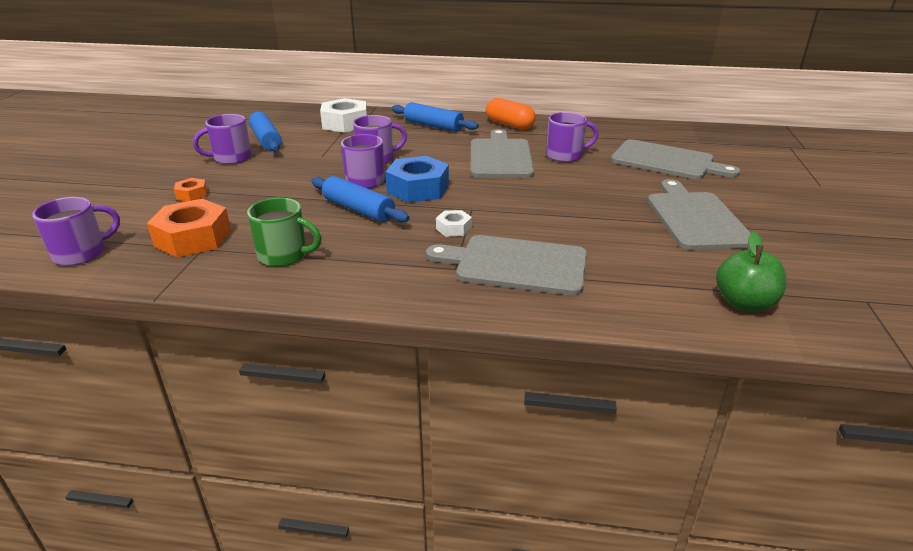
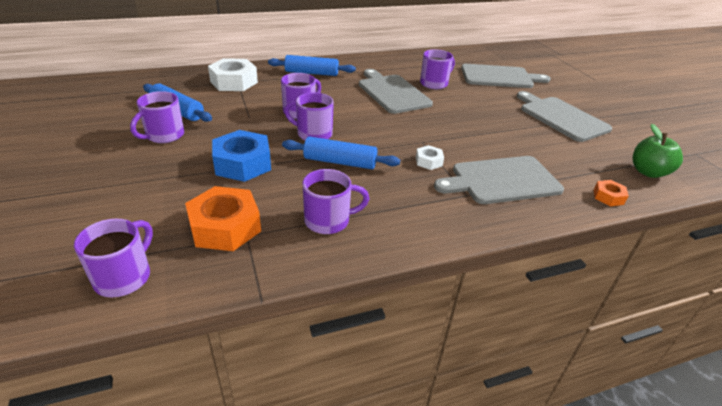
camera: 30 degrees left, 5 degrees up
(192, 194) = (169, 182): orange nut -> orange nut (608, 197)
(284, 255) = (328, 221): green mug -> purple mug
(418, 188) = (364, 132): blue nut -> blue nut (243, 164)
(509, 125) = (368, 63): orange capsule -> none

